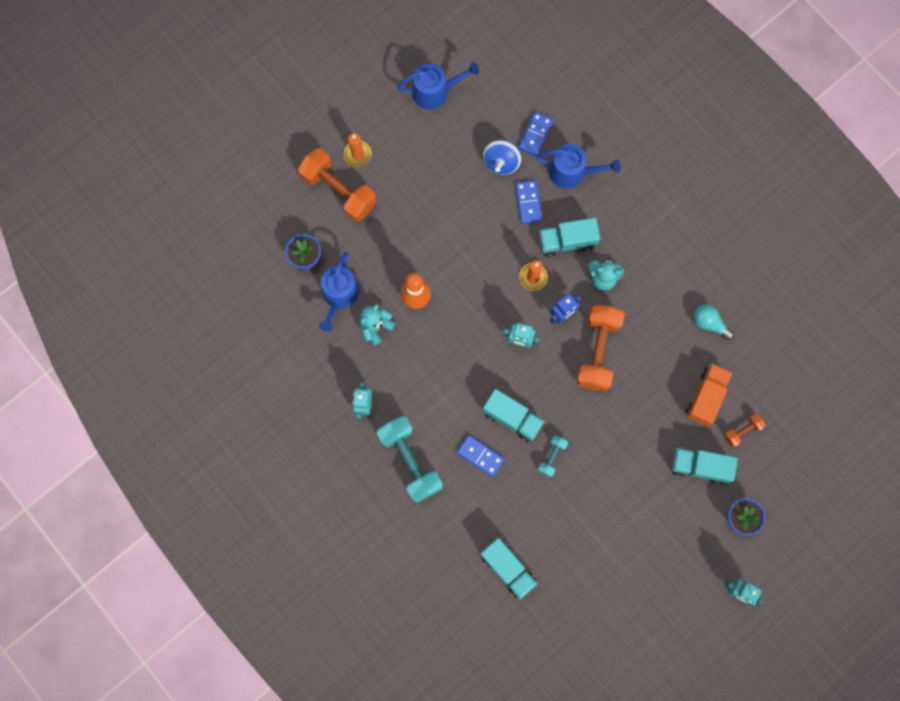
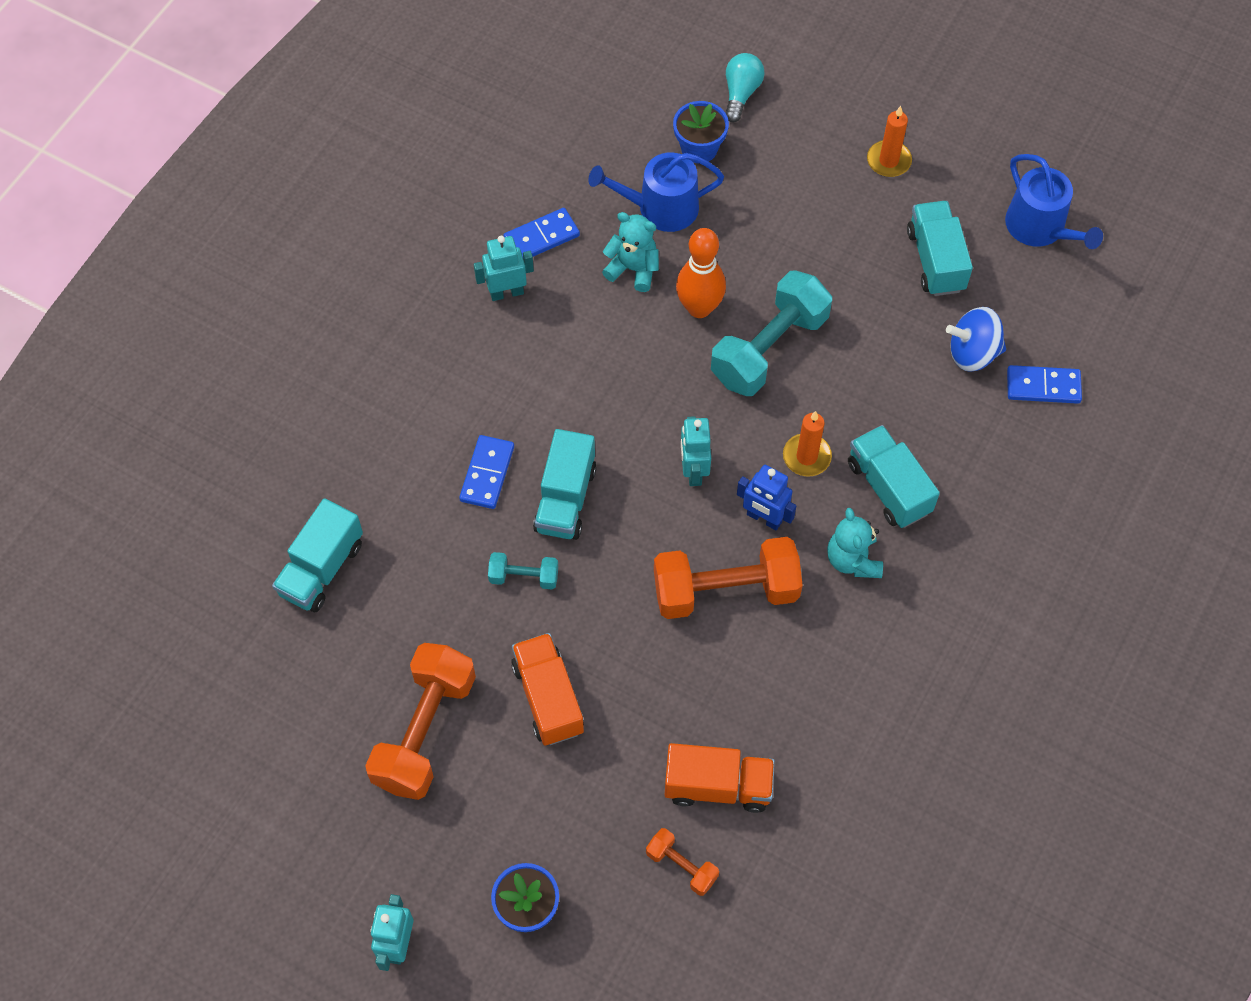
camera: 70 degrees right, 15 degrees down
(339, 191) = (820, 156): orange dumbbell -> orange dumbbell (425, 731)
(410, 461) = (444, 380): turquoise dumbbell -> turquoise dumbbell (769, 348)
(528, 202) = (926, 412): blue domino -> blue domino (541, 237)
(572, 172) = (1008, 458): blue watering can -> none
(627, 468) = (548, 698): none -> orange truck
(699, 466) = (593, 813): turquoise truck -> turquoise truck (935, 260)
(709, 323) = (848, 752): turquoise light bulb -> turquoise light bulb (741, 93)

